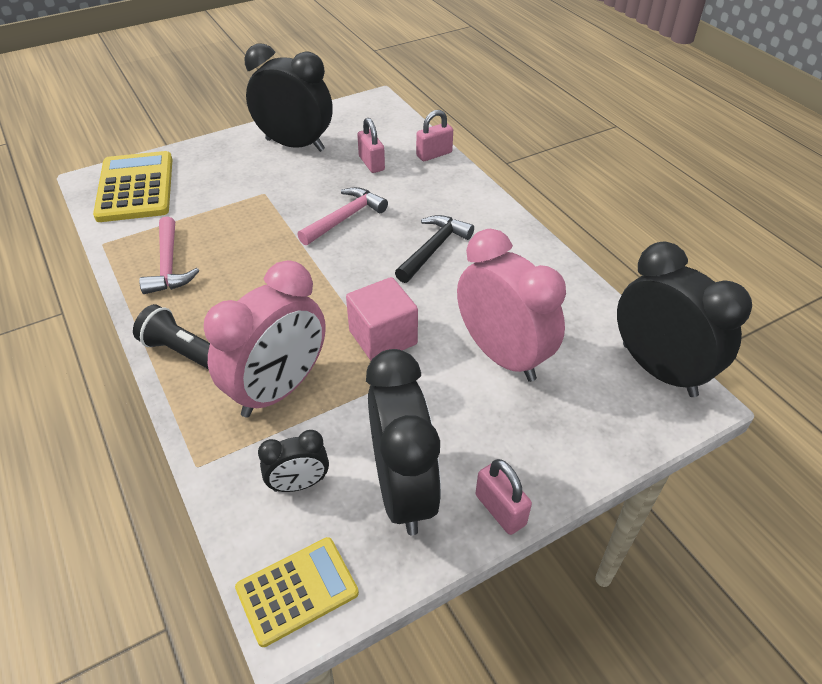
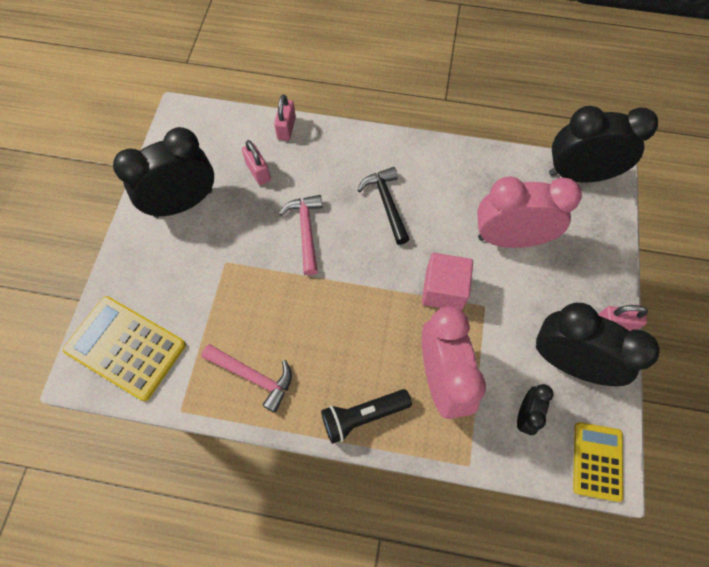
camera: 50 degrees left, 20 degrees up
(371, 163) = (258, 172): pink padlock -> pink padlock turned 45 degrees clockwise

